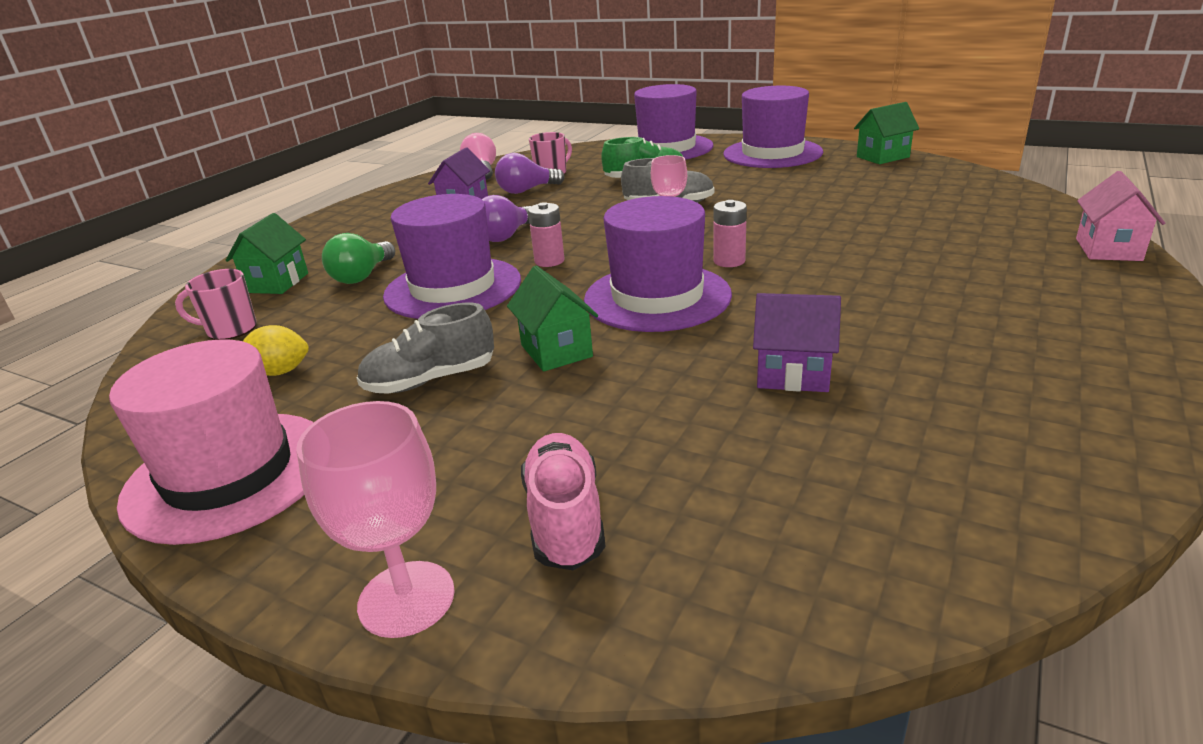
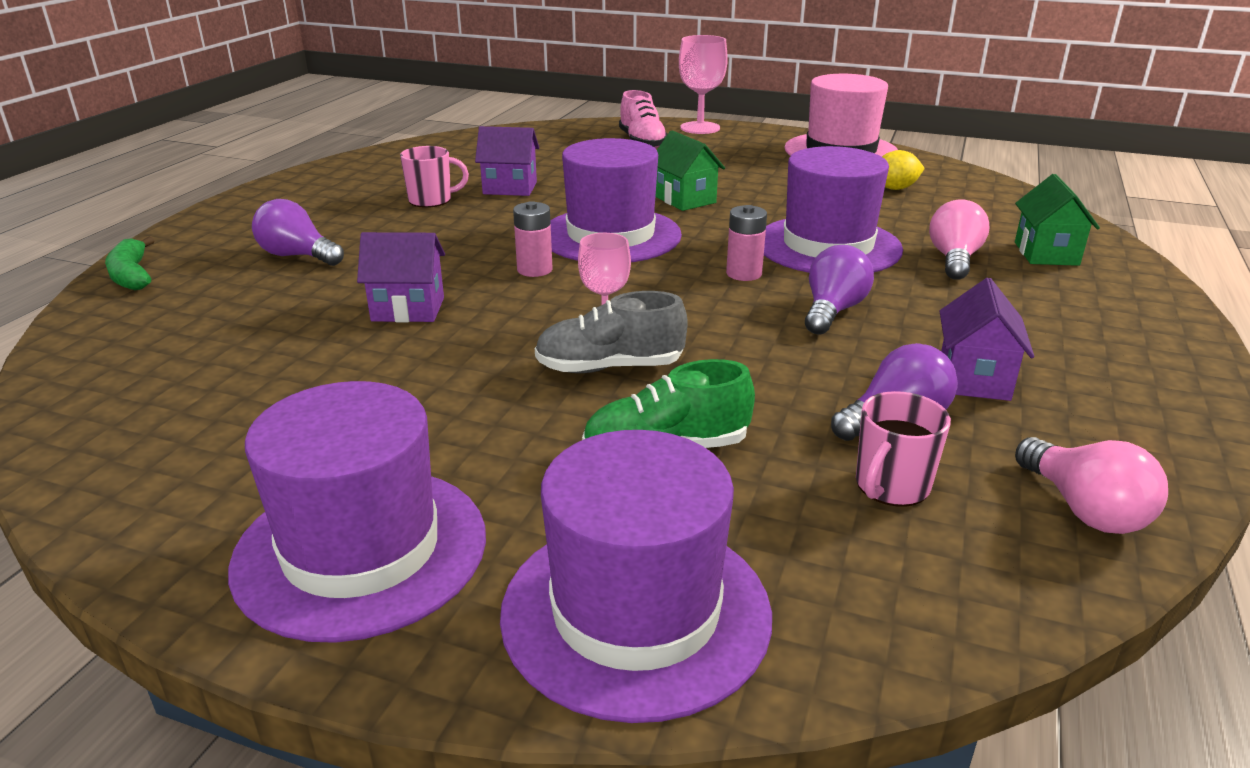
camera: 170 degrees right, 0 degrees up
(230, 329) = (1000, 213): pink mug -> pink mug (431, 200)
(362, 276) = (954, 259): green light bulb -> pink light bulb
(430, 380) = (768, 185): grey shoe -> none
(820, 230) = (408, 309): none -> purple house
(882, 157) = (132, 508): green house -> none
(971, 270) = (297, 256): none -> purple light bulb
(1108, 249) = (131, 275): pink house -> green banana

